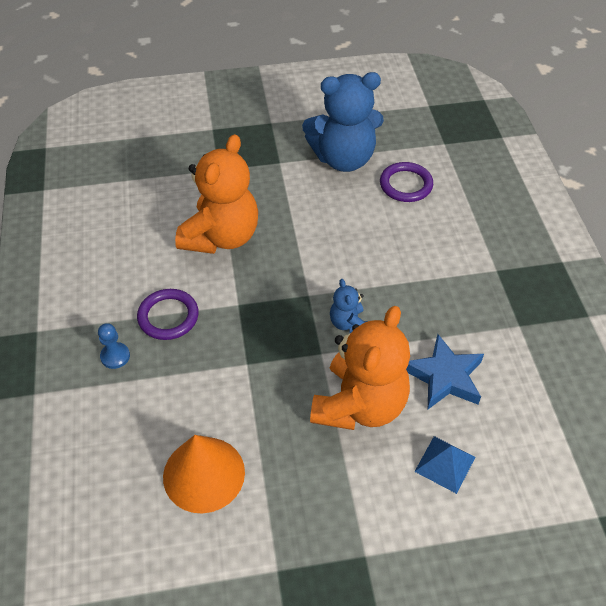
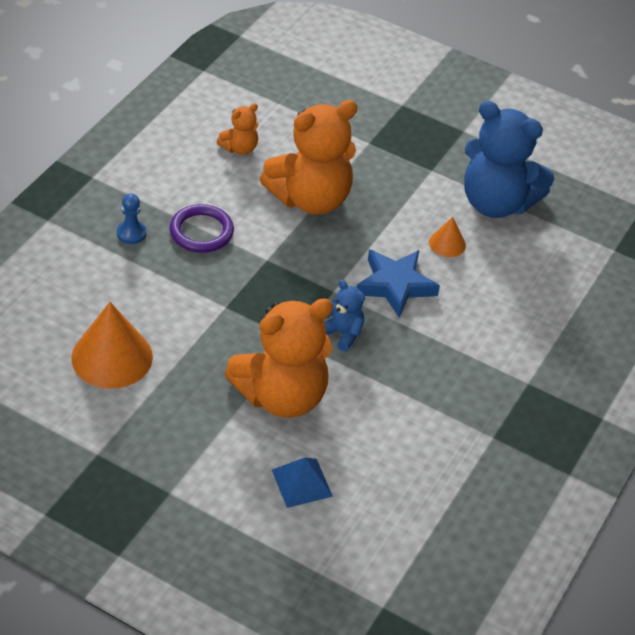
camera: 35 degrees right, 5 degrees down
(131, 232) = (240, 148): none -> orange teddy bear
(344, 207) = (447, 243): none -> orange cone
(348, 323) = (342, 333): blue teddy bear -> blue teddy bear turned 105 degrees clockwise
(406, 185) = (529, 261): purple ring -> none
(444, 376) = (377, 426): blue star -> blue star (395, 285)

